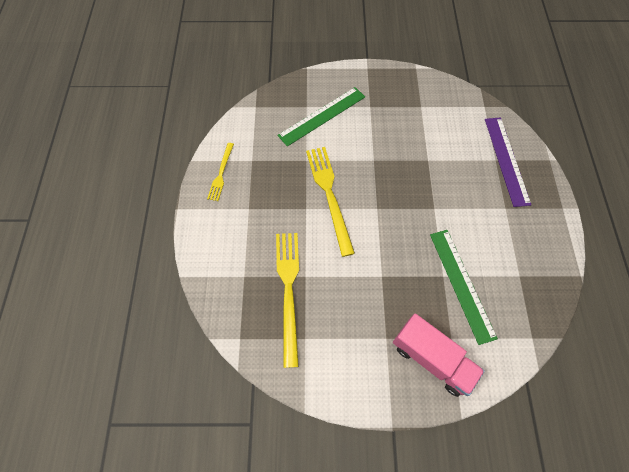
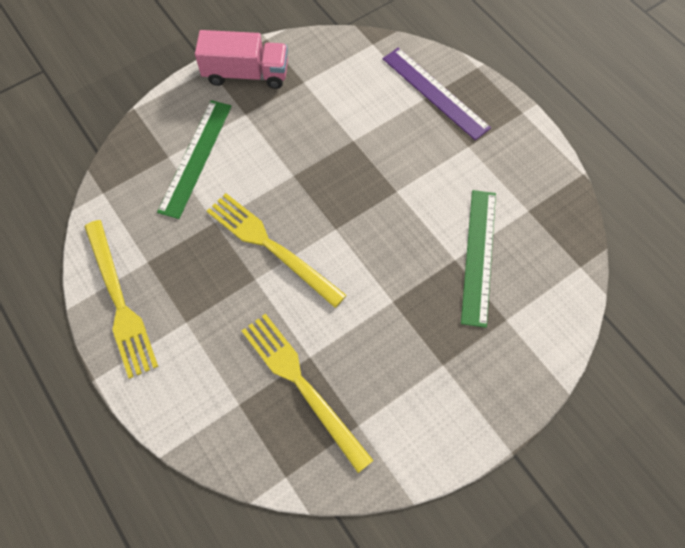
camera: 35 degrees left, 0 degrees up
(221, 173) = (119, 301): yellow fork -> yellow fork, size x1.80
(432, 358) = (501, 354): pink truck -> pink truck (246, 74)
(461, 284) = (479, 256): green ruler -> green ruler turned 60 degrees clockwise

